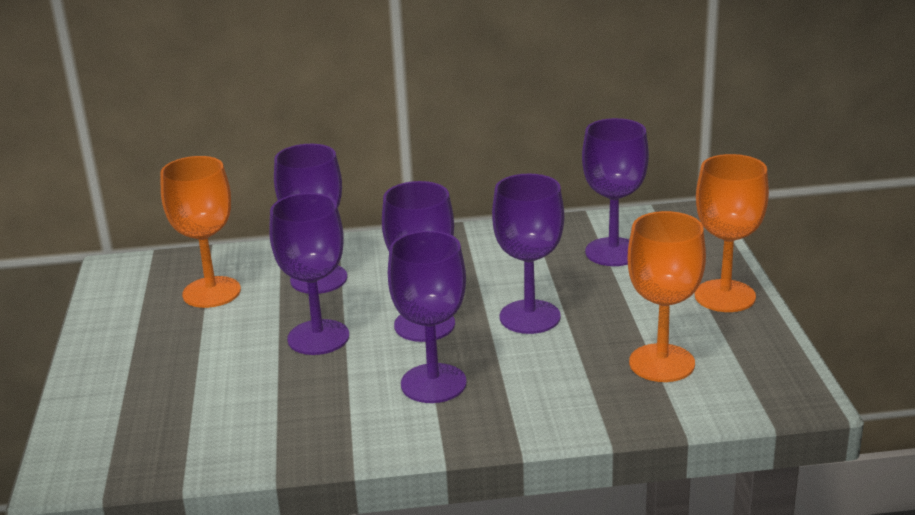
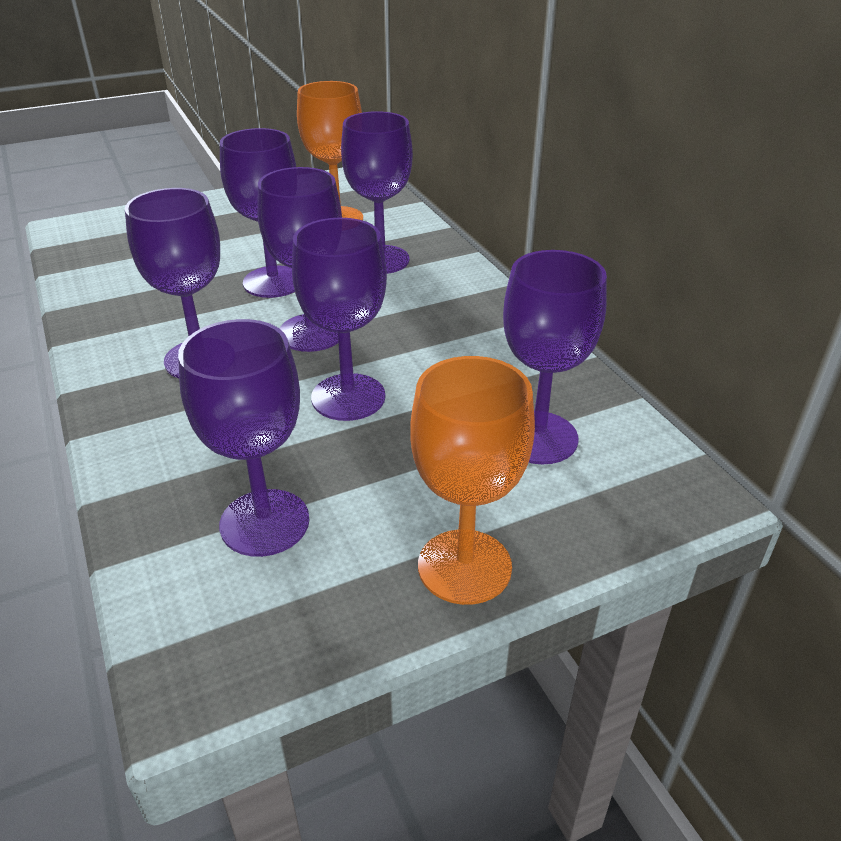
camera: 70 degrees right, 10 degrees up
(661, 363) = (264, 522): orange goblet -> purple goblet

